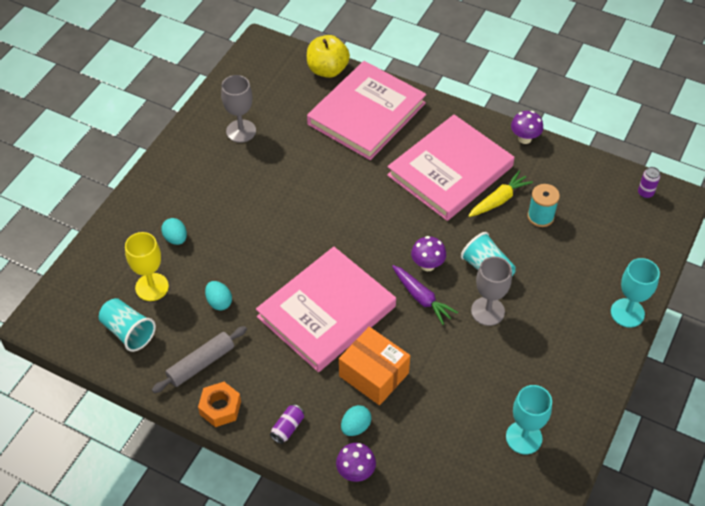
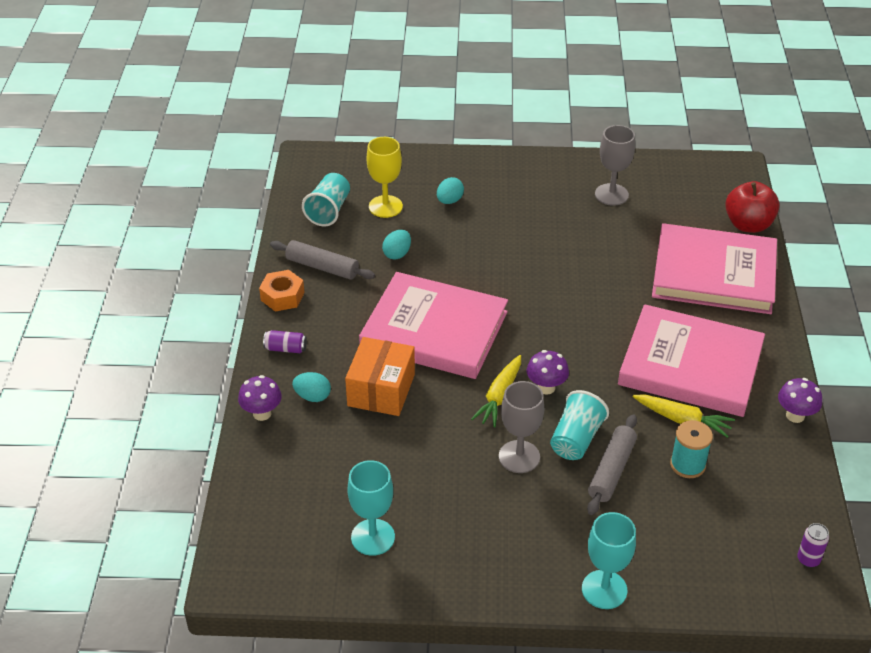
camera: 65 degrees right, 10 degrees down
(327, 70) = (748, 225): yellow apple -> red apple
(422, 298) = (499, 397): purple carrot -> yellow carrot
(526, 261) = (612, 470): none -> grey rolling pin

